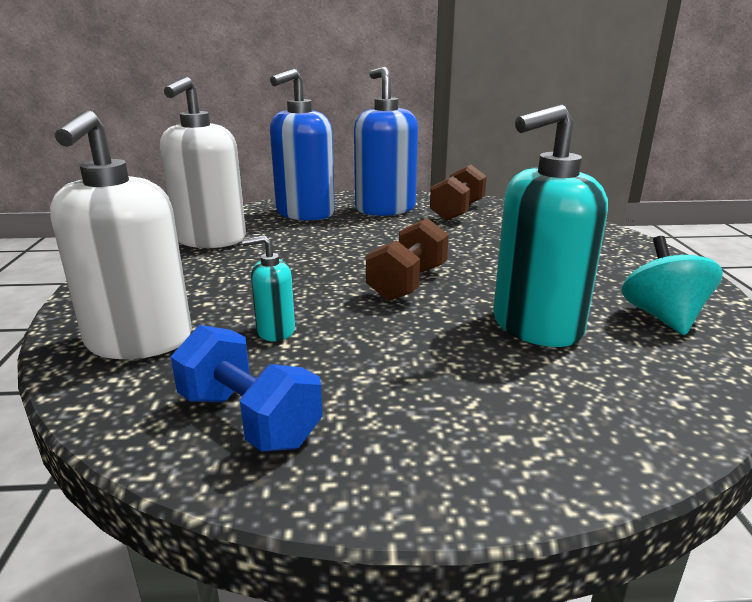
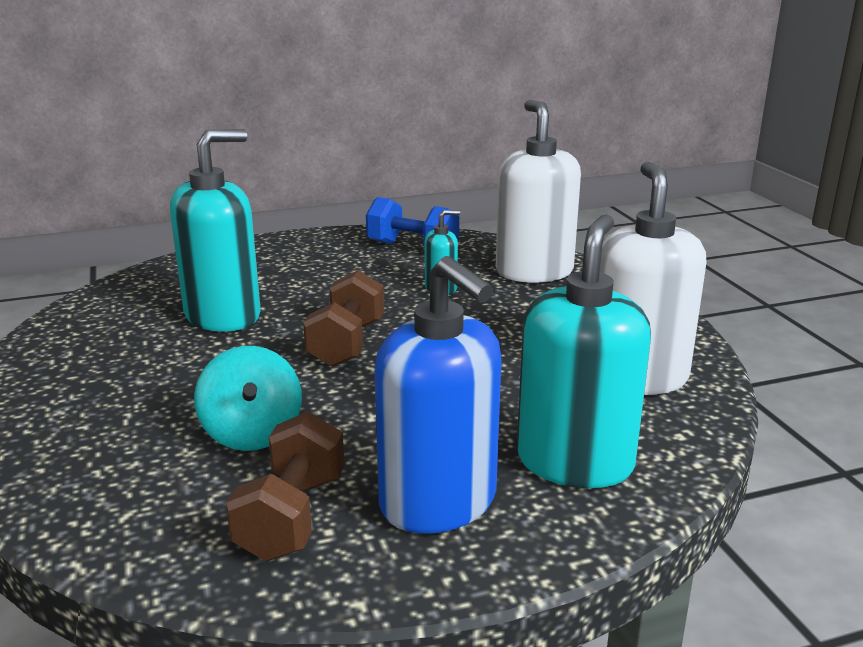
camera: 165 degrees right, 0 degrees up
(305, 213) = (575, 462): blue soap dispenser -> turquoise soap dispenser
(662, 317) = (96, 337): turquoise spinning top -> turquoise spinning top (252, 433)

